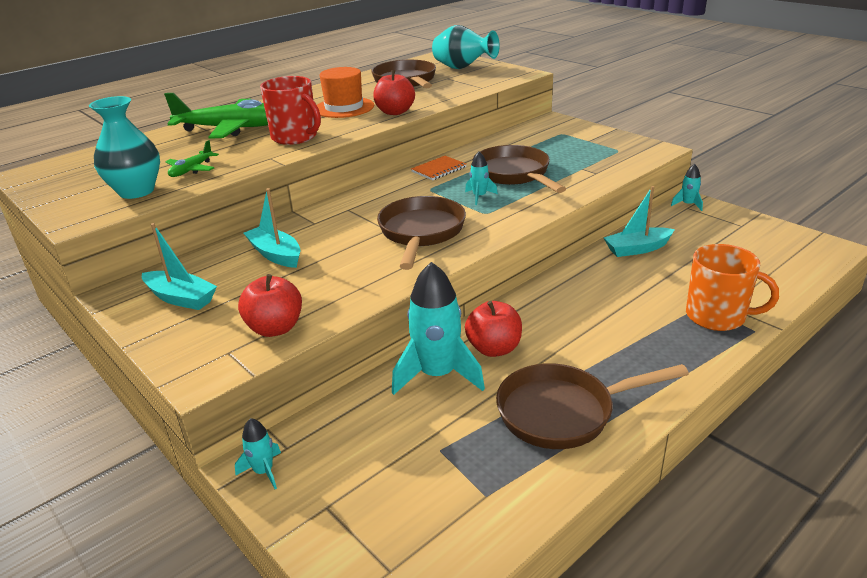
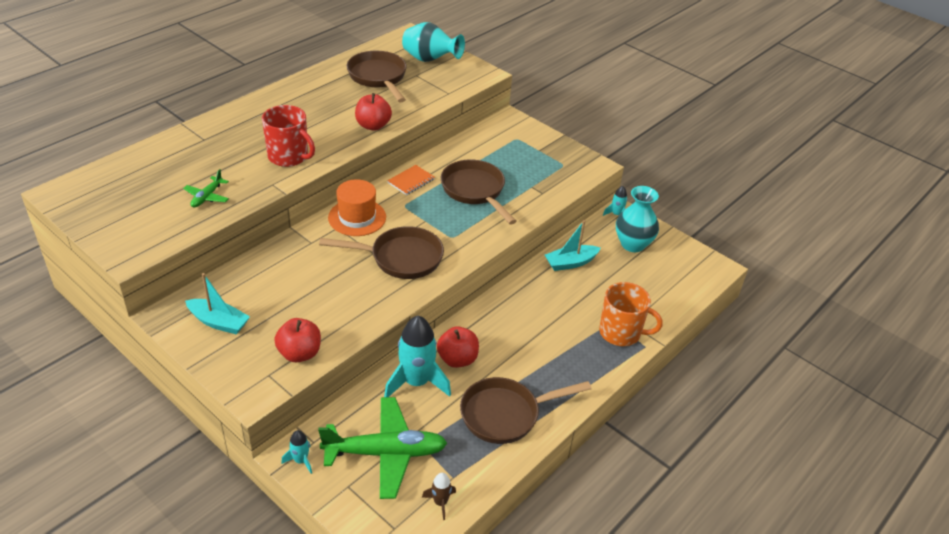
camera: 10 degrees left, 10 degrees up
(136, 191) = (167, 222): turquoise vase -> turquoise vase (633, 244)
(231, 129) = (228, 140): green plane -> green plane (385, 453)
(276, 254) = (285, 278): turquoise boat -> none
(344, 107) = (326, 115): orange hat -> orange hat (357, 217)
(421, 233) = (401, 258): brown pan -> brown pan turned 90 degrees clockwise
(465, 532) = (440, 502): none -> brown rocket
(479, 196) = (446, 217): turquoise rocket -> none

